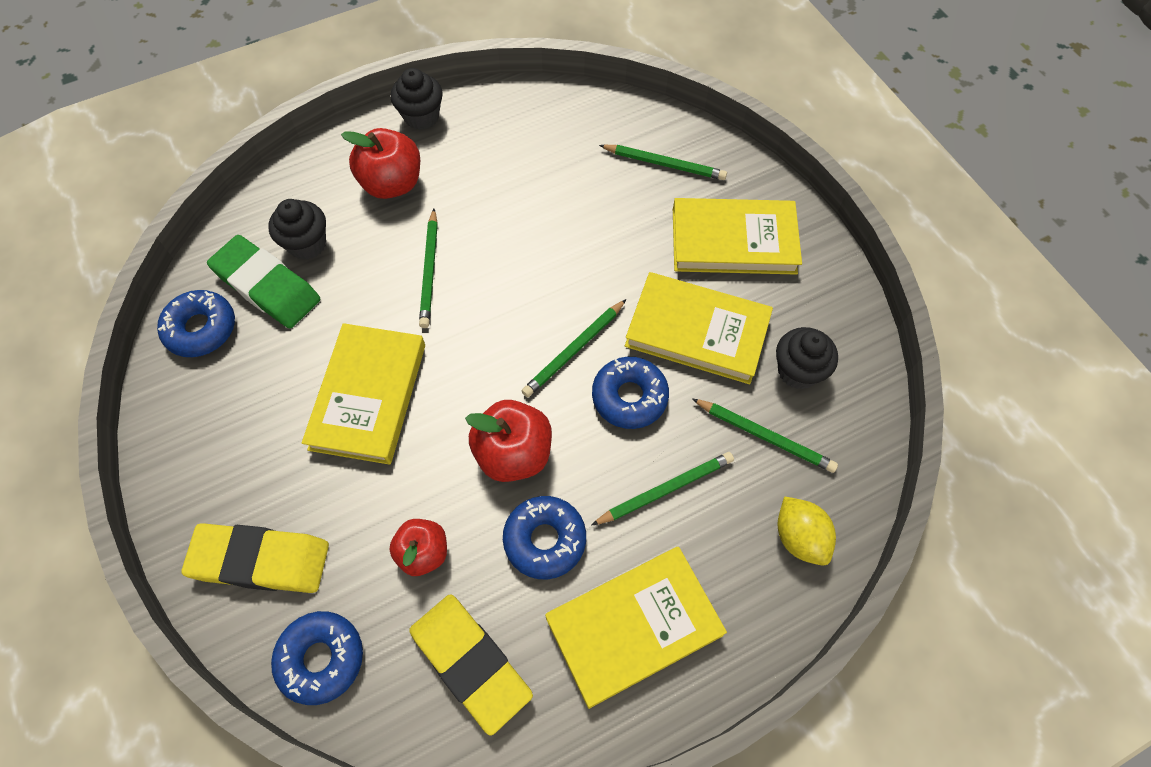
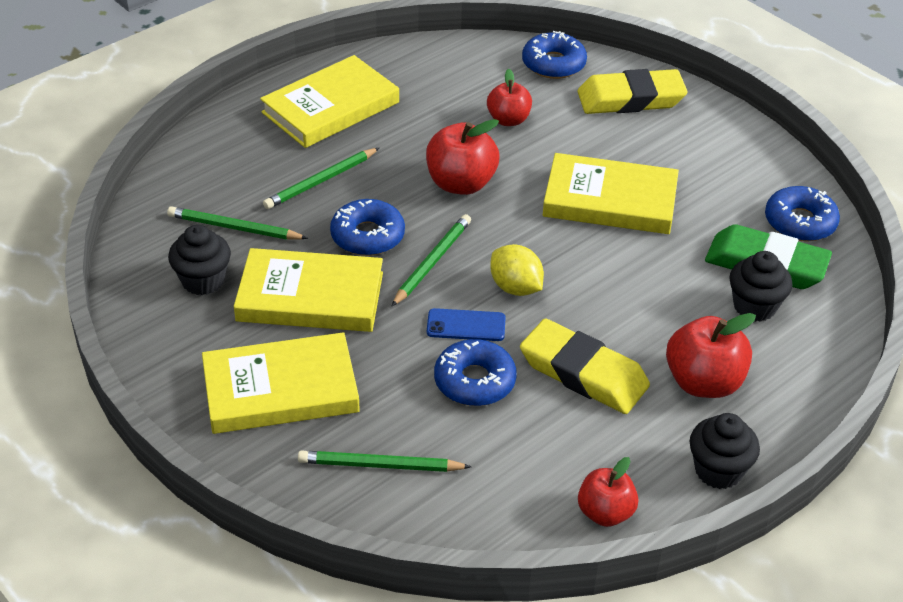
camera: 165 degrees right, 20 degrees down
(368, 396) = (610, 200): yellow book -> yellow book turned 75 degrees counterclockwise
(429, 270) = (610, 304): green pencil -> none
(471, 663) = (446, 76): yellow eraser -> yellow eraser (583, 373)
(515, 103) = (605, 513): none -> red apple
(545, 540) = (414, 139): blue donut -> blue donut (474, 381)
(564, 273) = (466, 325): none -> blue phone
(799, 537) = (201, 170): yellow lemon -> yellow lemon (515, 287)

